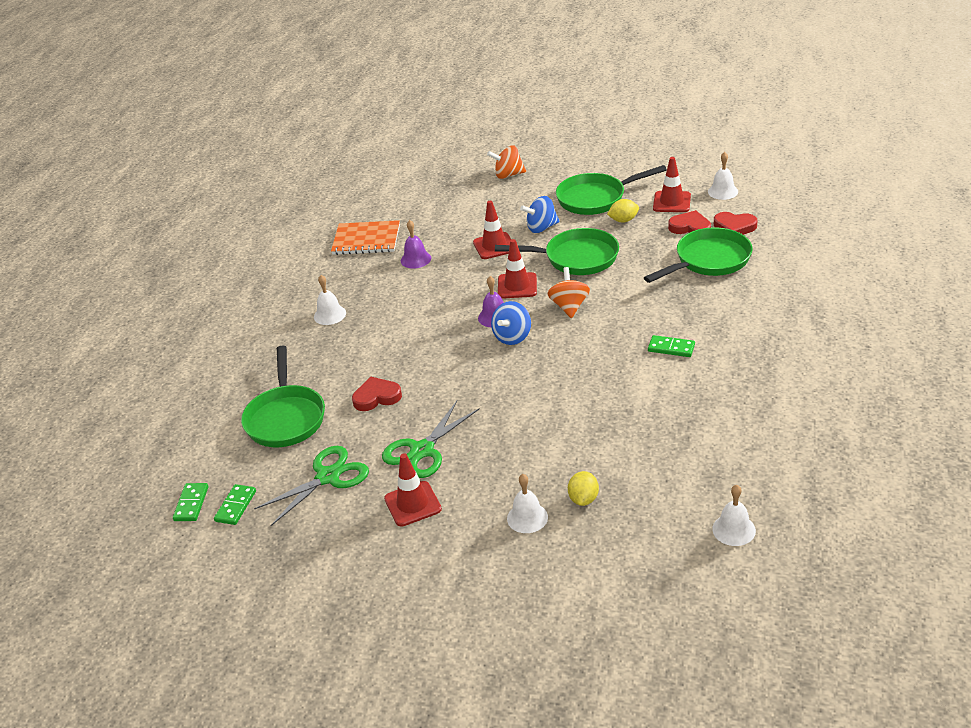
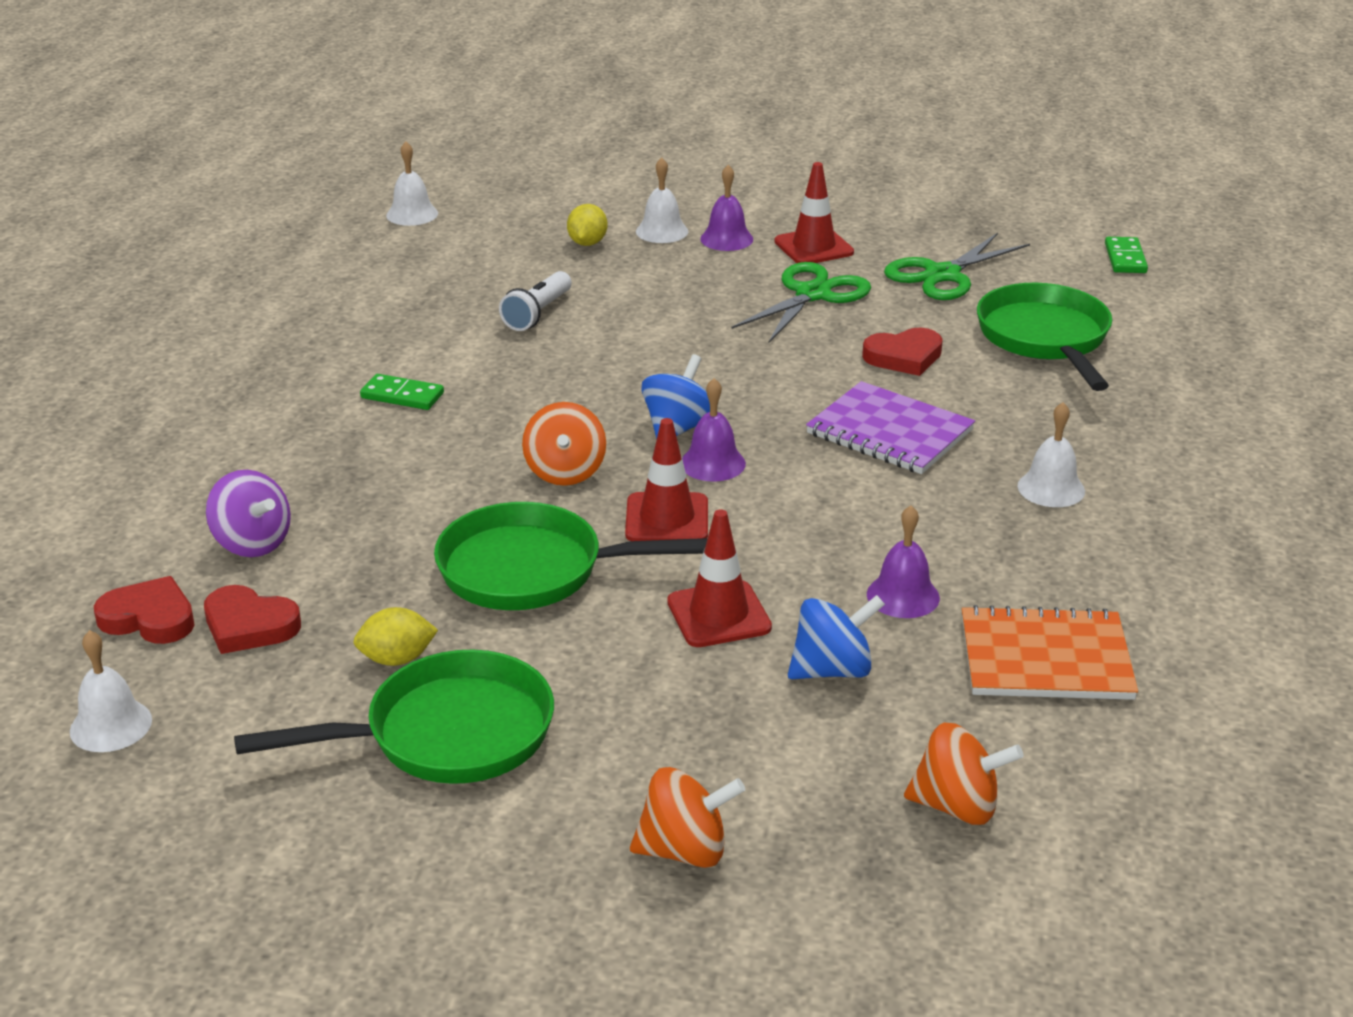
camera: 175 degrees right, 5 degrees down
(236, 506) = (1059, 254): green domino -> none
(399, 342) = (889, 432): none -> purple notebook
(416, 193) = (957, 806): none -> orange spinning top
(477, 510) = (726, 239): none -> purple bell
(541, 228) = (602, 655): blue spinning top -> blue spinning top (832, 670)
(606, 420) = (538, 314): none -> white flashlight
(671, 202) = (256, 703): red traffic cone -> none
(709, 260) = (252, 543): green pan -> purple spinning top

